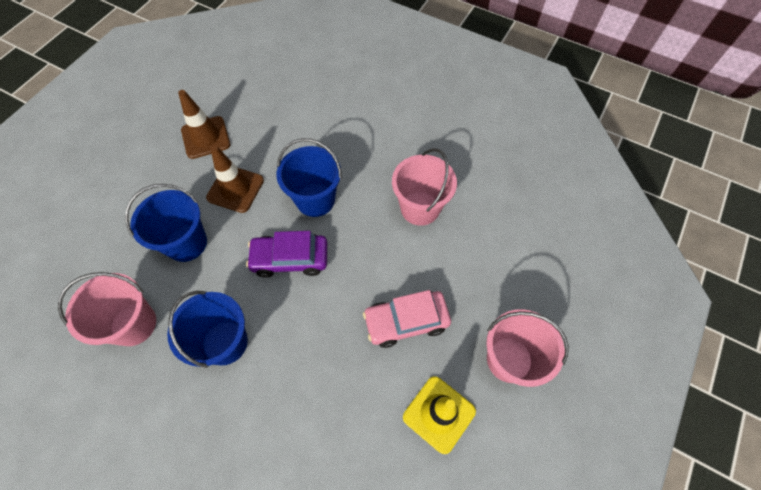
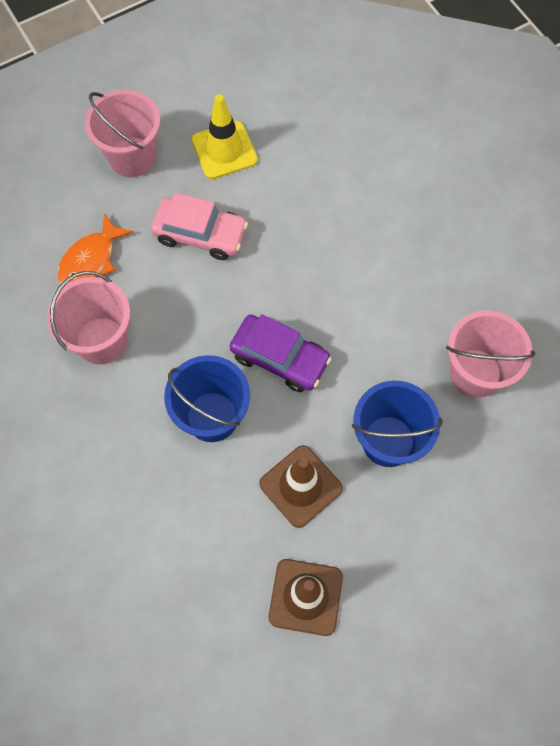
camera: 150 degrees left, 5 degrees up
(225, 342) = (387, 305): blue bucket -> none
(471, 257) = (91, 260): none -> orange fish

